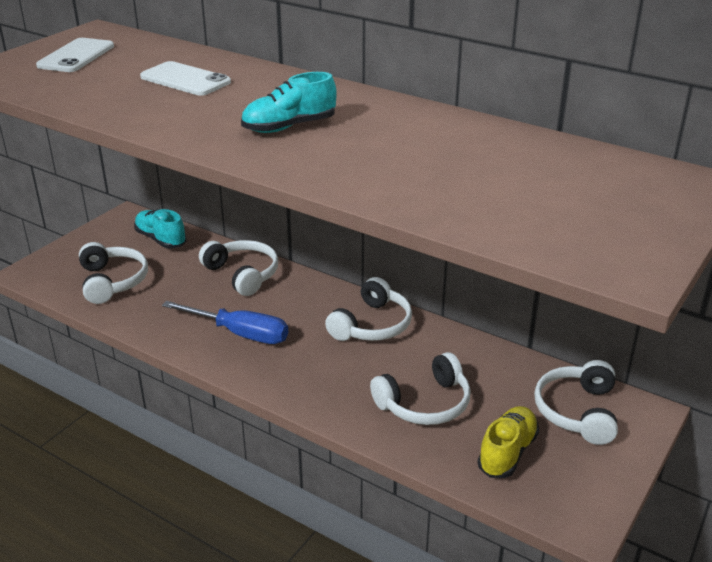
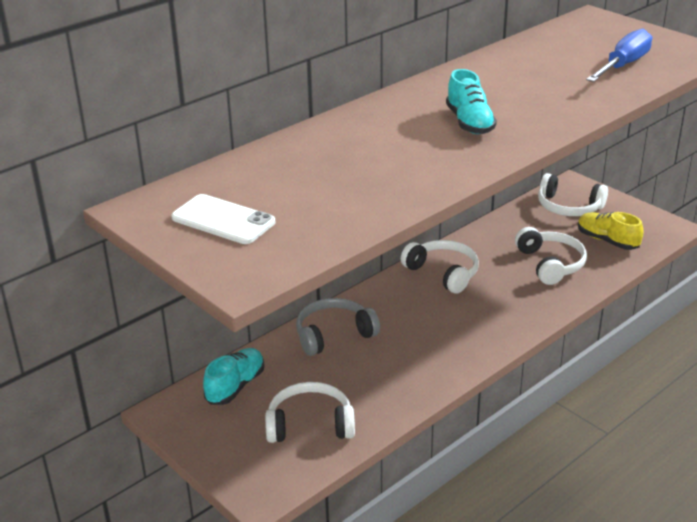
camera: 75 degrees left, 0 degrees up
(161, 239) = (235, 386): turquoise shoe -> turquoise shoe turned 150 degrees clockwise
(185, 80) = (334, 161): white phone -> none
(240, 333) = (435, 344): blue screwdriver -> blue screwdriver (623, 65)
(242, 274) = (334, 335): white headphones -> grey headphones

